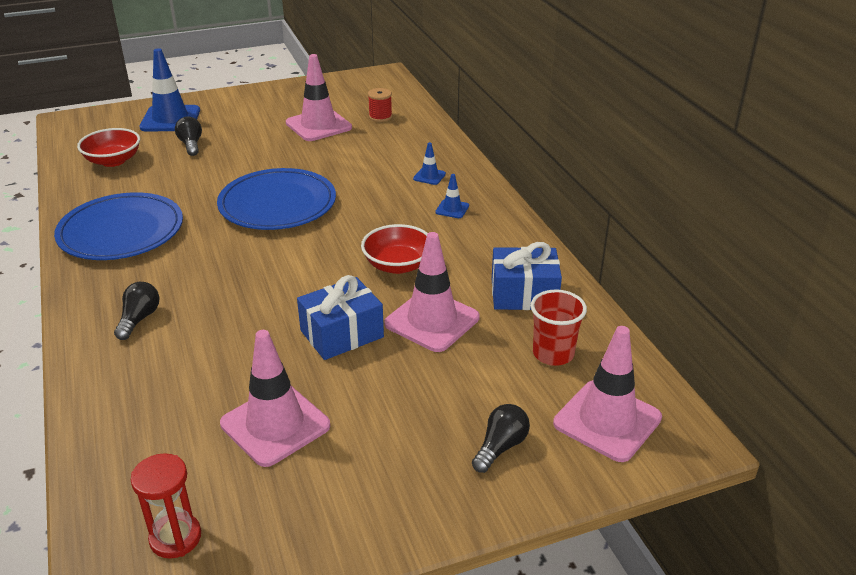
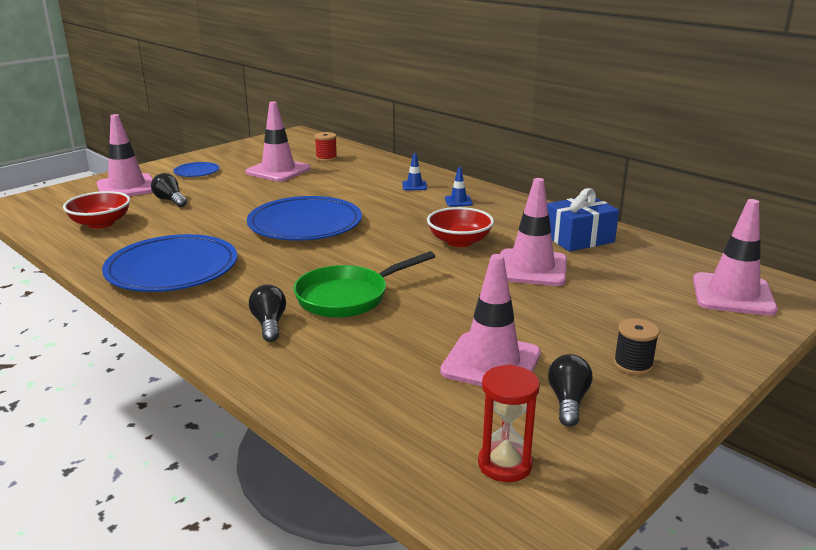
camera: 25 degrees left, 10 degrees down
(170, 119) = (127, 187): blue traffic cone -> pink traffic cone
(230, 307) = (348, 297): none -> green pan
(245, 111) = (197, 172): none -> blue plate
(342, 334) = (470, 292): blue gift -> none
(401, 473) = (633, 364): none -> black spool
(500, 447) = (683, 329): black light bulb -> black light bulb (568, 401)
(553, 354) = (645, 267): red cup -> none

